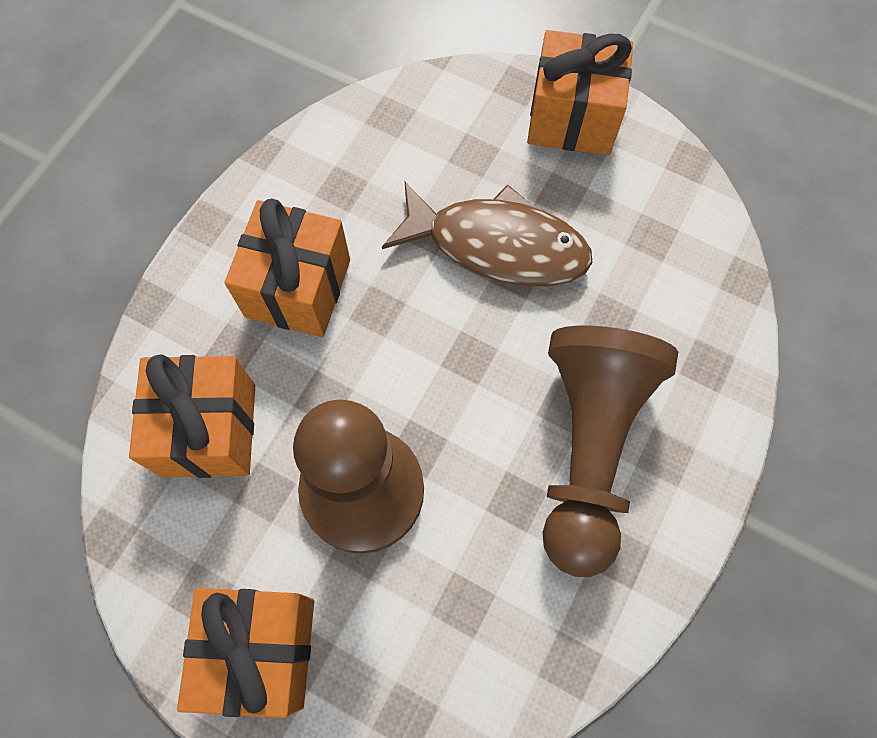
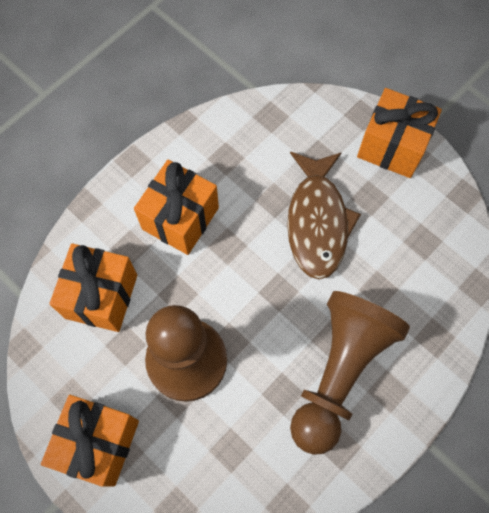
camera: 15 degrees right, 0 degrees up
(497, 245) = (317, 222): brown fish -> brown fish turned 60 degrees clockwise

